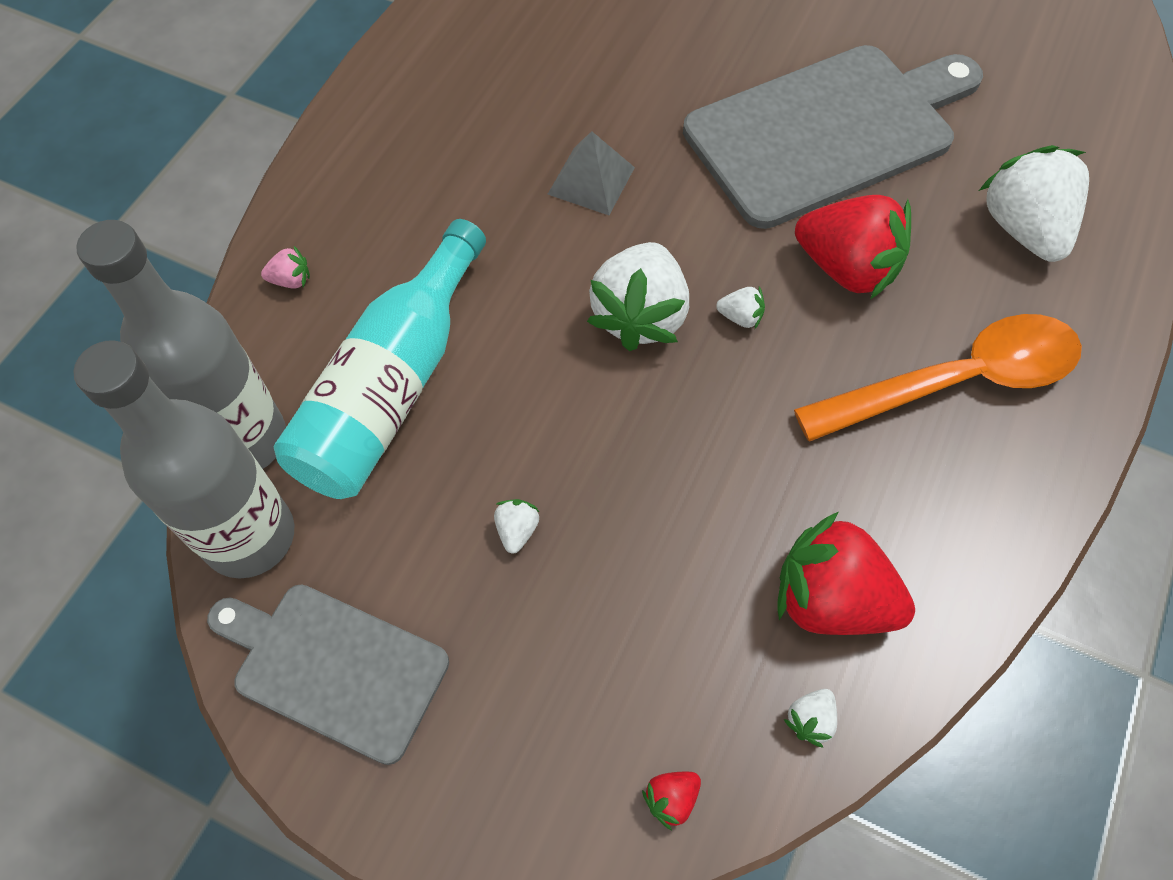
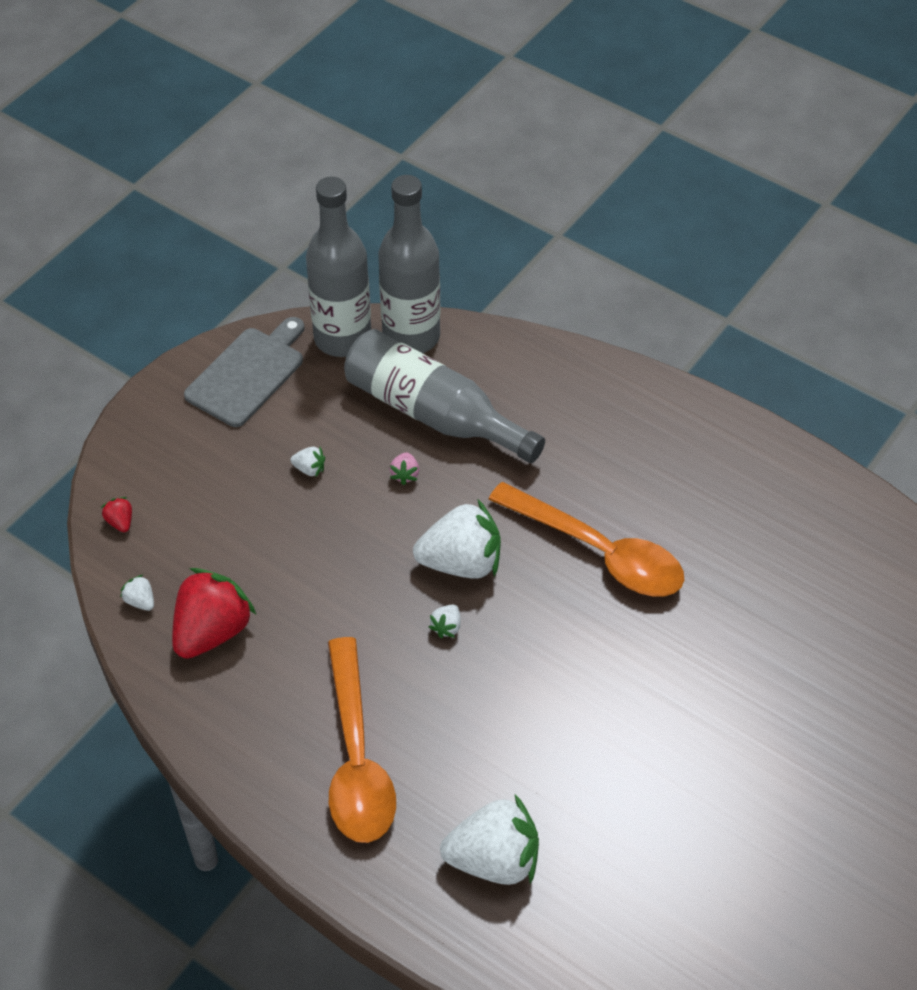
camera: 100 degrees right, 10 degrees down
(291, 280) = (535, 364): pink strawberry -> pink strawberry (405, 474)
(392, 386) = (434, 413): turquoise bottle -> grey bottle
(591, 180) = (599, 552): grey pyramid -> orange spoon
(639, 316) = (461, 563): white strawberry -> white strawberry turned 150 degrees clockwise
(828, 131) = (629, 735): grey cutting board -> none
(846, 268) = (478, 711): red strawberry -> none

